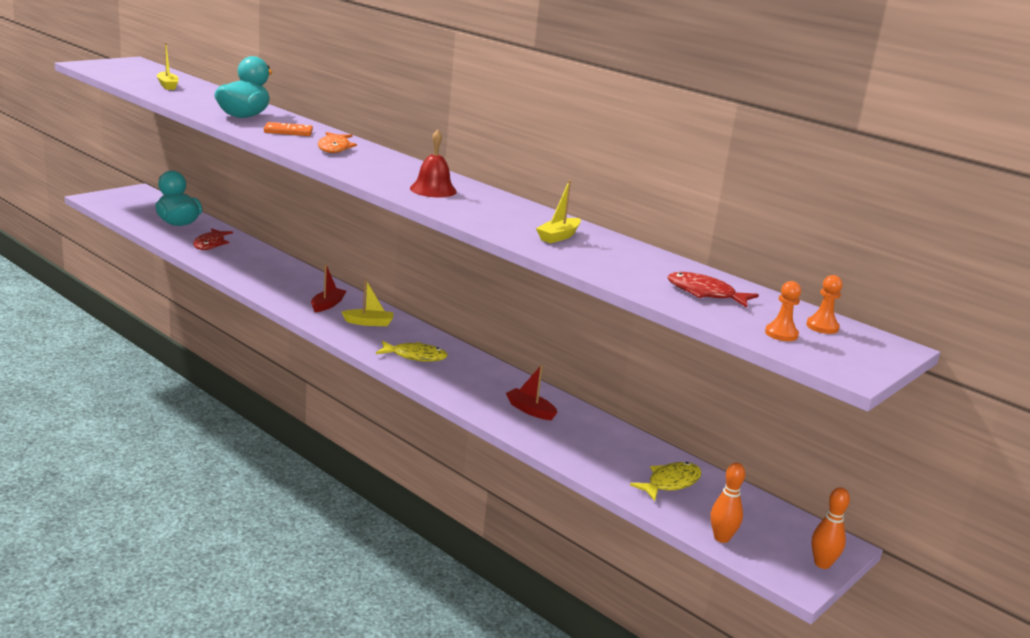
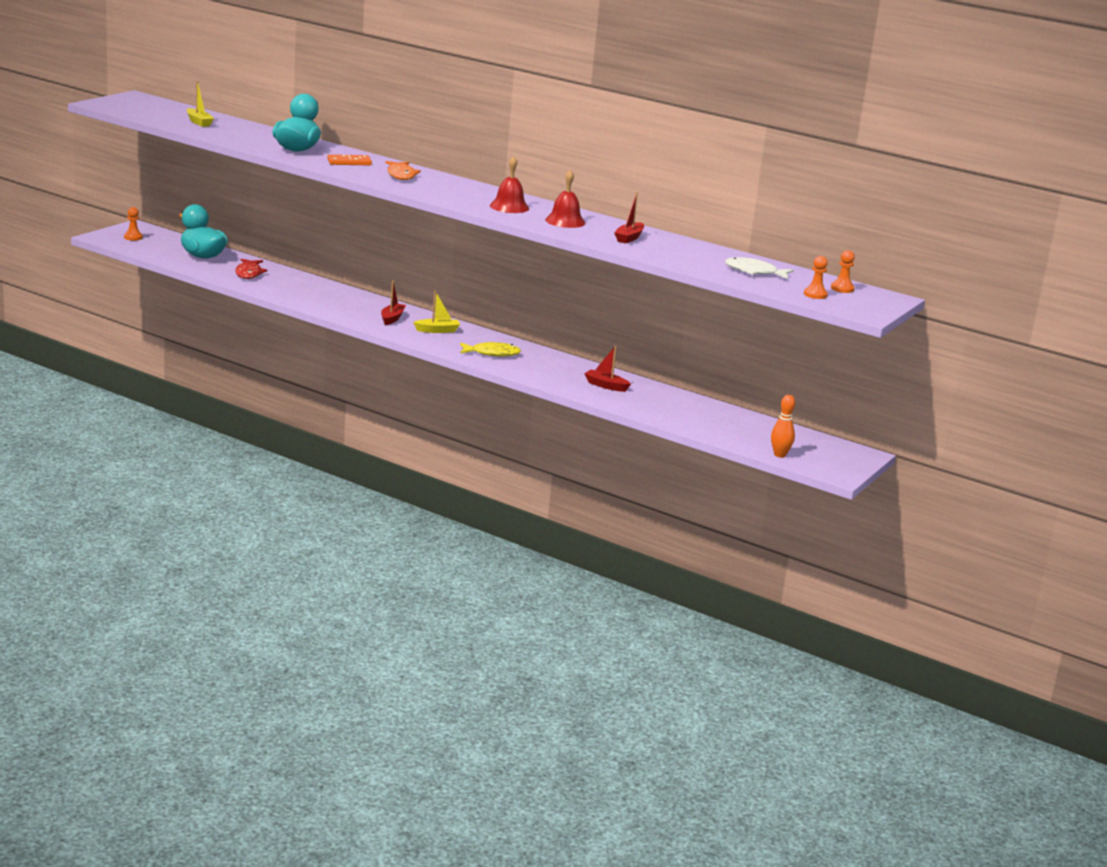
camera: 10 degrees left, 0 degrees up
(125, 200) = (133, 237): none -> orange pawn
(490, 211) = (565, 221): none -> red bell
(558, 237) = (629, 238): yellow boat -> red boat
(670, 483) = (732, 425): yellow fish -> none
(705, 293) = (754, 272): red fish -> white fish
(822, 564) = (854, 465): orange bowling pin -> none

